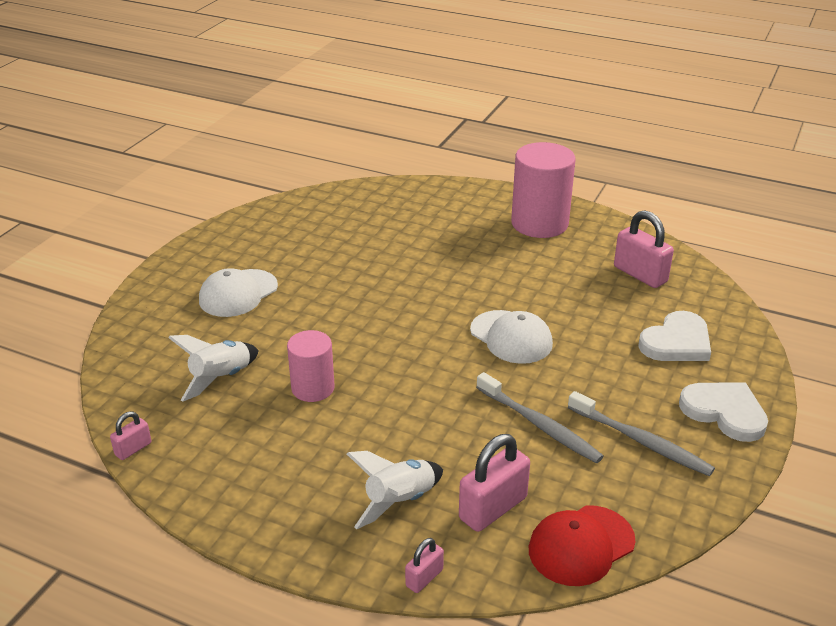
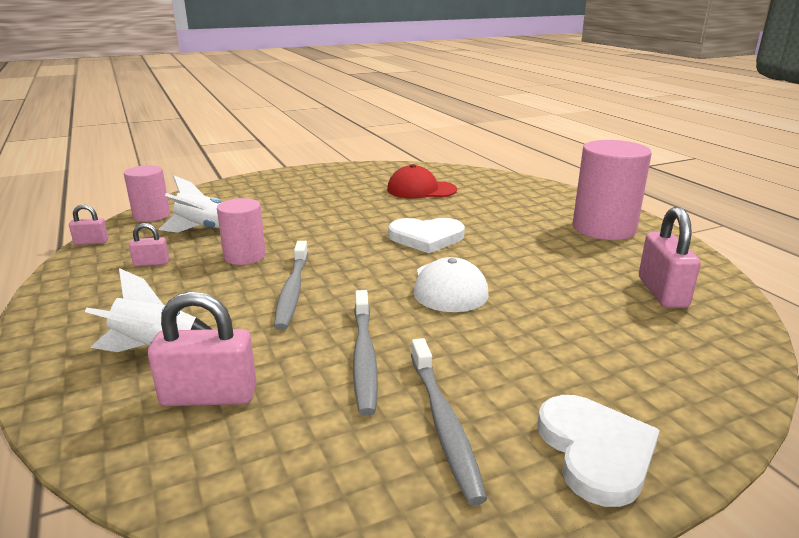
camera: 40 degrees right, 10 degrees down
(129, 388) = (151, 215): none -> pink cylinder
(238, 293) = (299, 196): white cap -> none
(409, 400) = (292, 291): none -> grey toothbrush
(424, 578) = (62, 414): pink padlock -> pink padlock (151, 263)
(581, 545) = (219, 479): red cap -> red cap (421, 190)
(676, 342) = (626, 359): white heart -> white heart (426, 237)

